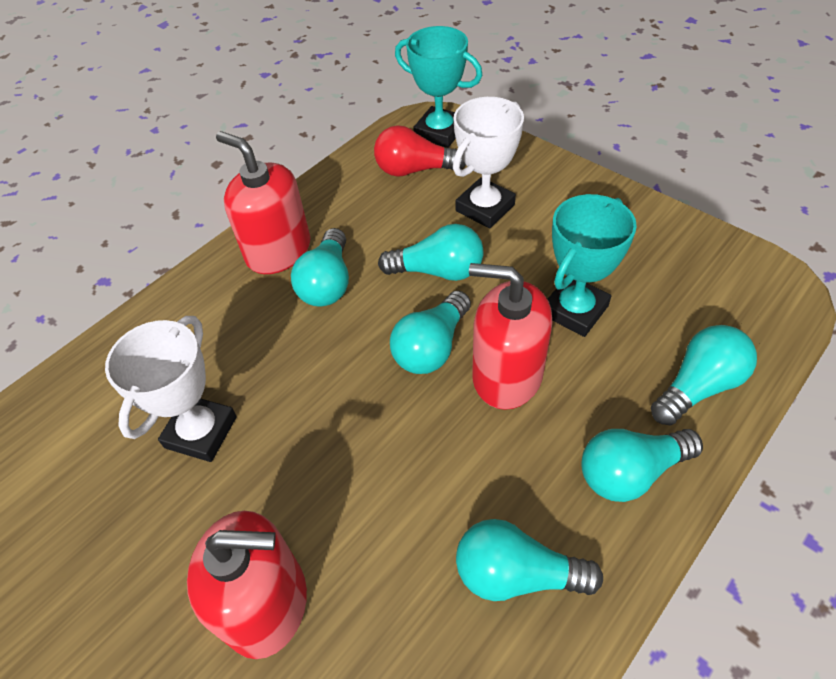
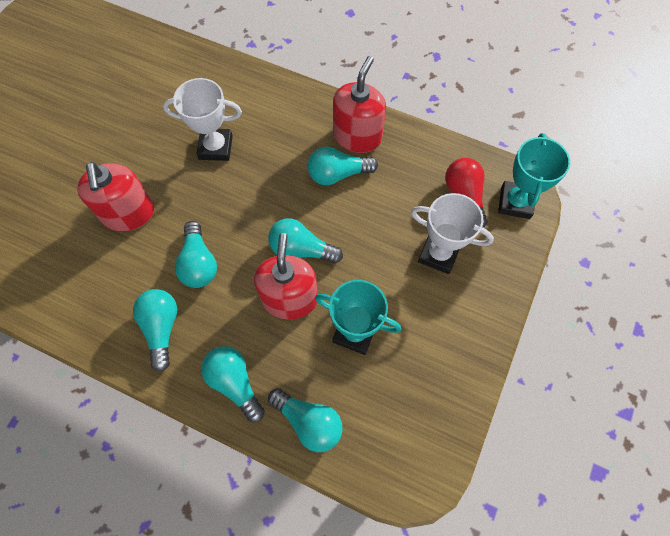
camera: 70 degrees right, 15 degrees up
(438, 271) = (367, 237): turquoise light bulb -> turquoise light bulb (199, 263)

